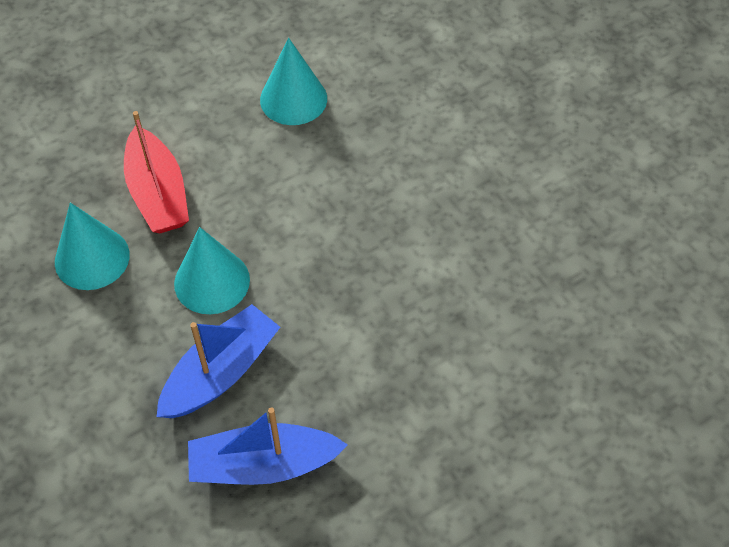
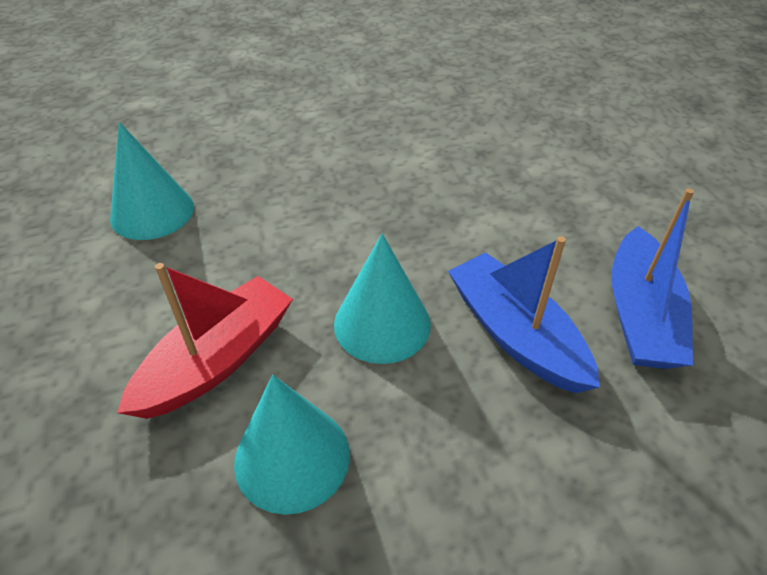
camera: 75 degrees left, 10 degrees down
(158, 193) = (217, 360): red boat -> red boat turned 45 degrees counterclockwise

